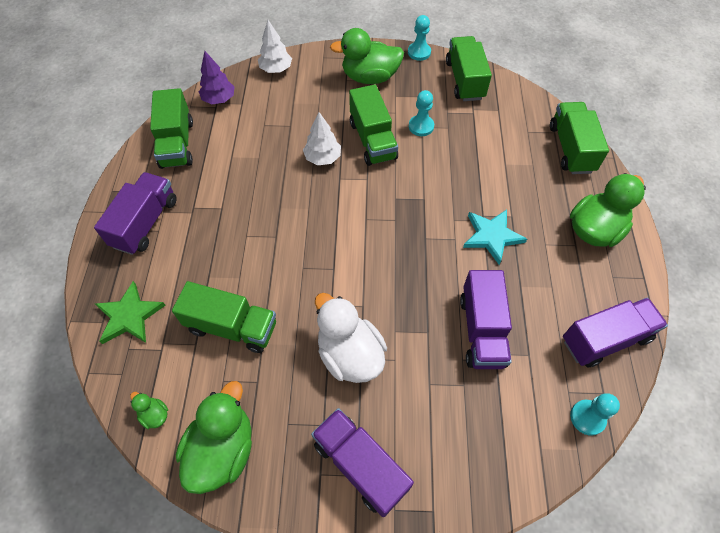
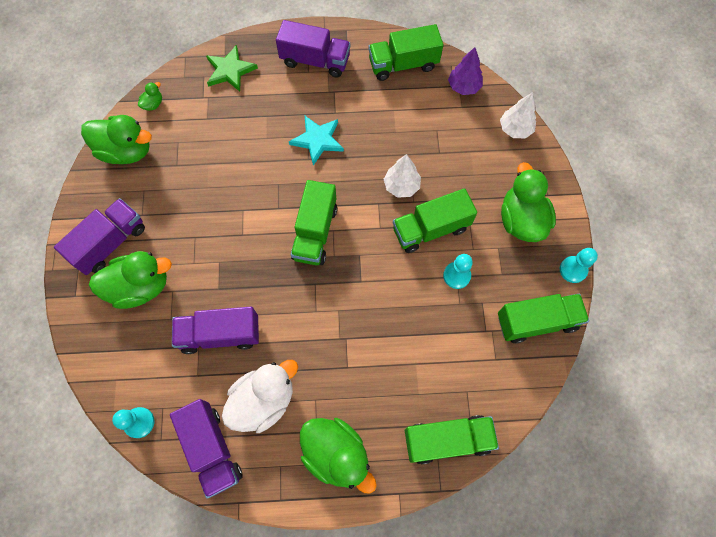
camera: 85 degrees right, 10 degrees up
(232, 327) = (222, 140): green truck -> green truck (315, 232)
(350, 354) = (198, 228): white duck -> white duck (264, 400)
(423, 422) = (140, 287): none -> green duck
(492, 236) = (321, 346): turquoise star -> turquoise star (317, 140)

